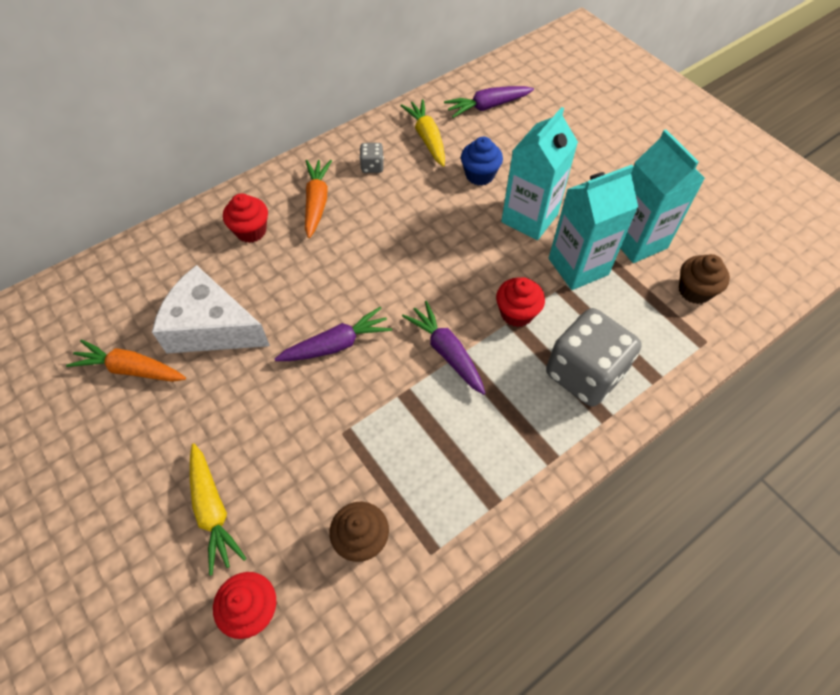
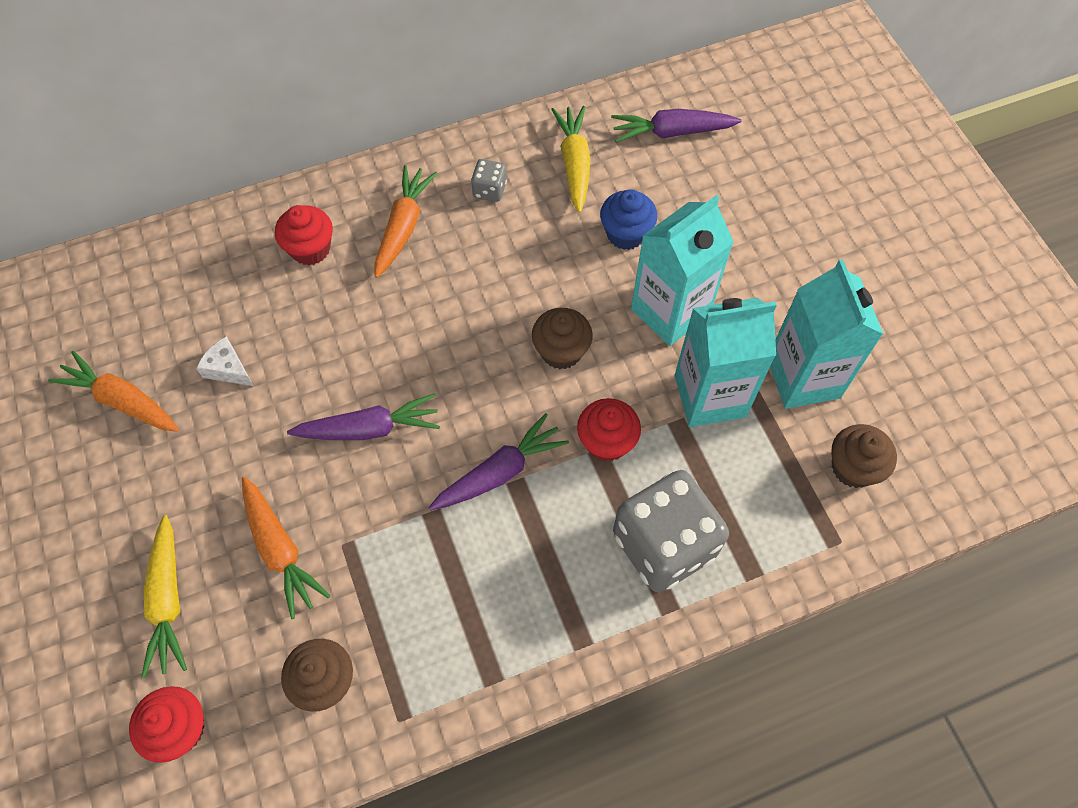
camera: 15 degrees right, 5 degrees up
(211, 327) = (228, 369): white cheese -> white cheese, size x0.42
(294, 449) = (280, 550): none -> orange carrot
(446, 352) = (500, 472): purple carrot -> purple carrot turned 75 degrees clockwise
(461, 260) = (561, 351): none -> brown cupcake

